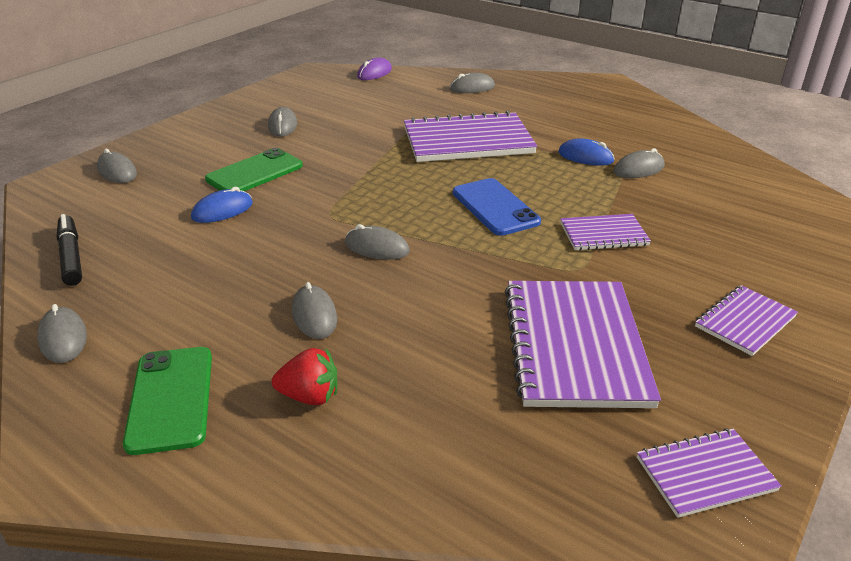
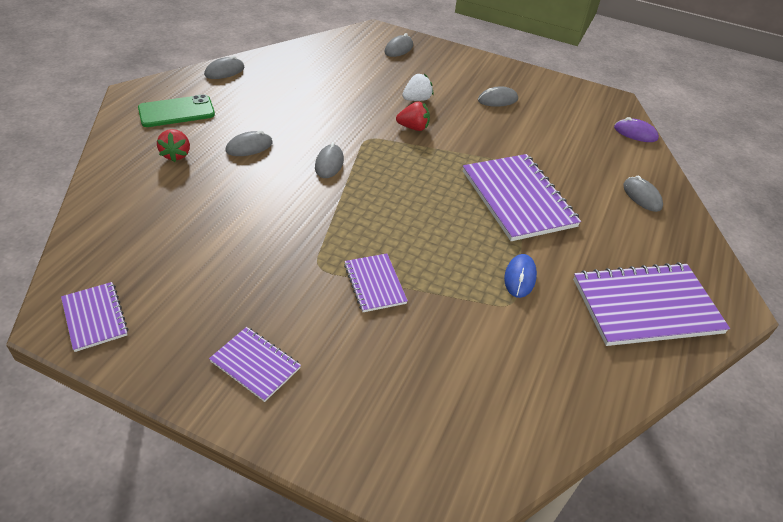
camera: 75 degrees right, 10 degrees up
(71, 256) = (298, 56): black marker -> none
(222, 211) = (361, 95): blue mouse -> none
(255, 173) = (417, 99): green phone -> white strawberry
(317, 182) = (413, 127): none -> red strawberry
(495, 207) = (402, 219): blue phone -> none
(575, 345) = (223, 261): purple notebook -> purple notebook (646, 306)
(638, 169) = (509, 317): grey mouse -> none

